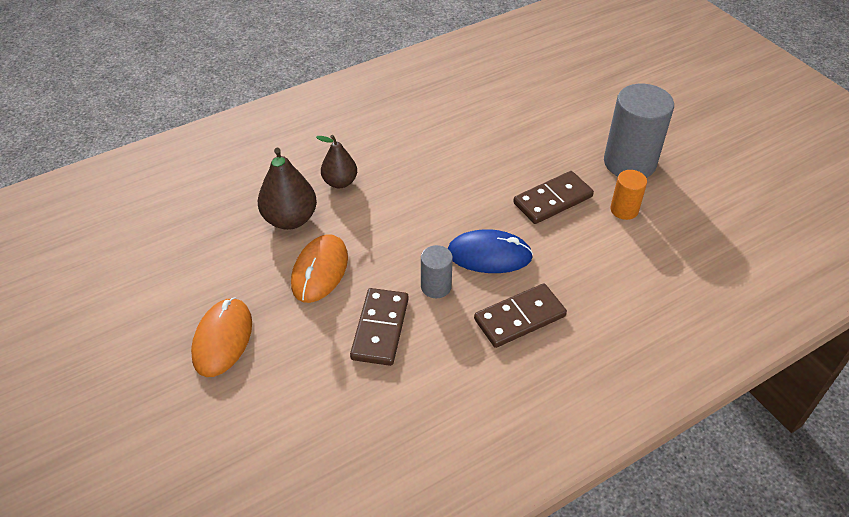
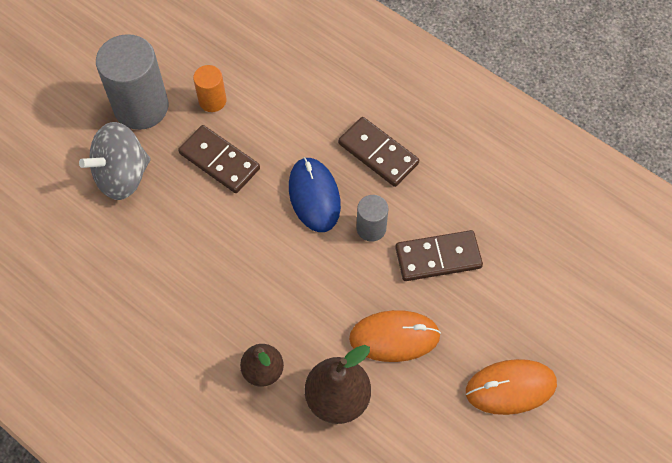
camera: 110 degrees left, 15 degrees up
(558, 139) = (122, 176): none -> grey spinning top

